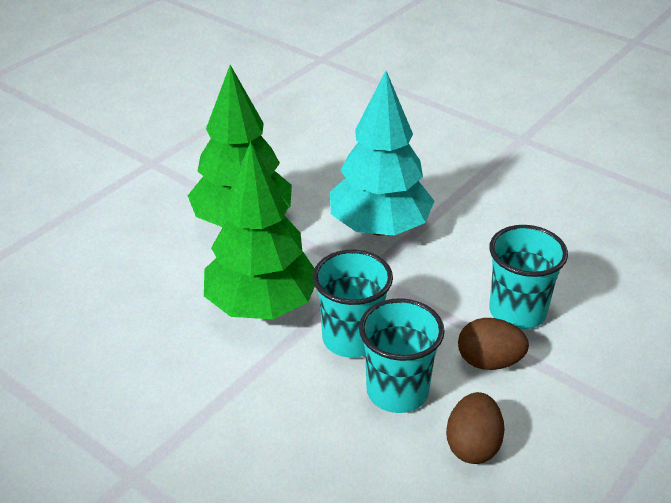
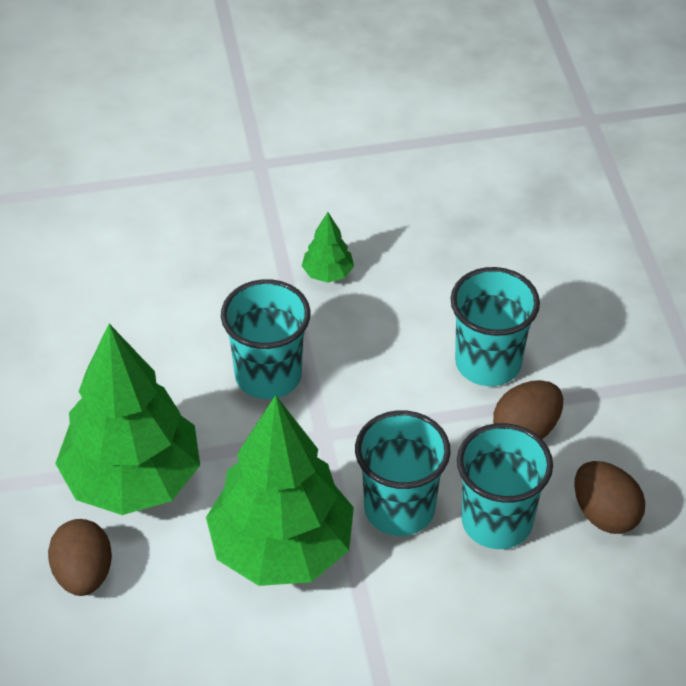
camera: 50 degrees left, 10 degrees up
(159, 241) = (83, 574): none -> brown egg
(379, 227) = (268, 375): turquoise tree -> turquoise cup
(485, 207) = (328, 273): none -> green tree

